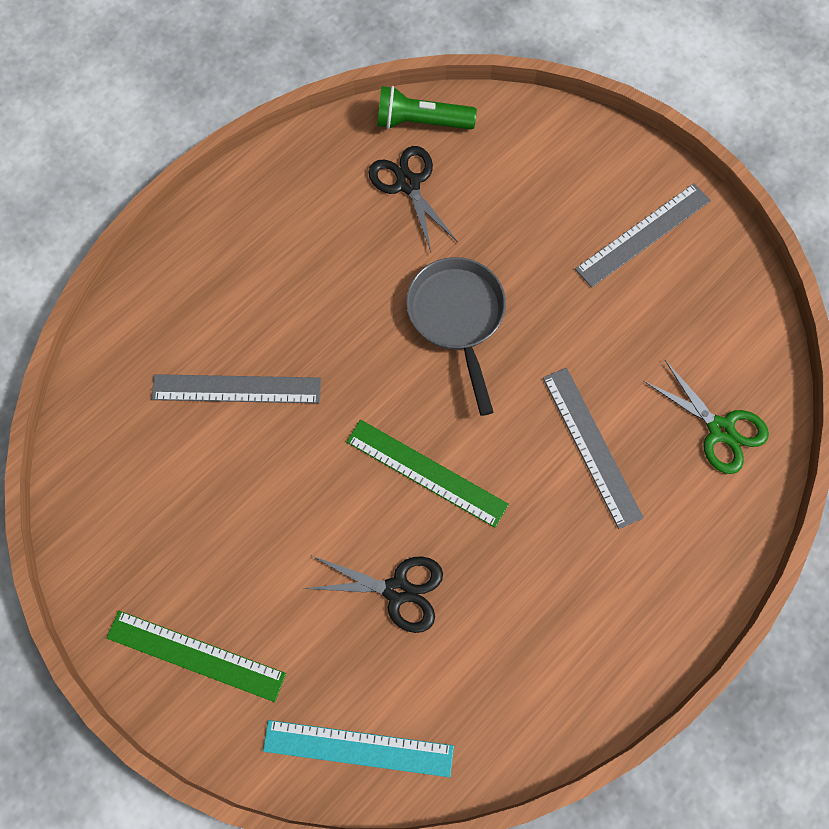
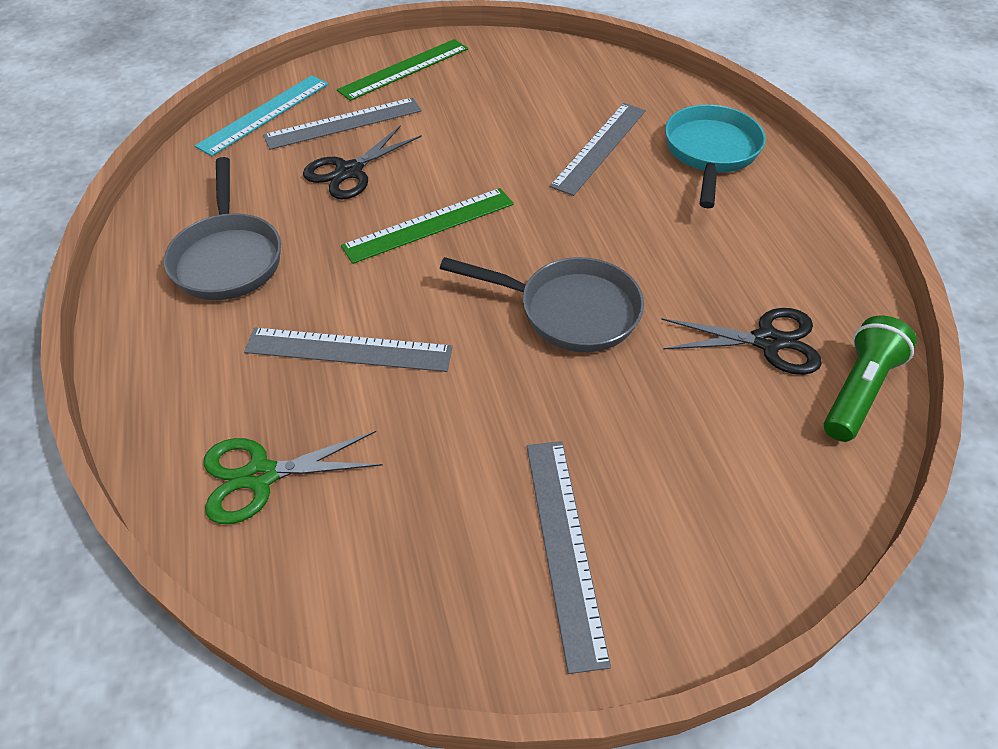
camera: 120 degrees right, 20 degrees down
(196, 295) = (710, 153): none -> turquoise pan
(328, 650) = (343, 123): none -> grey ruler
(565, 611) = (228, 258): none -> grey pan

